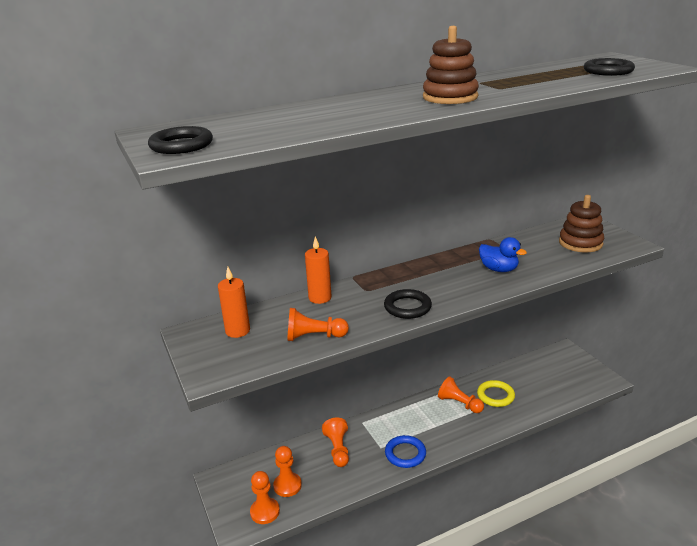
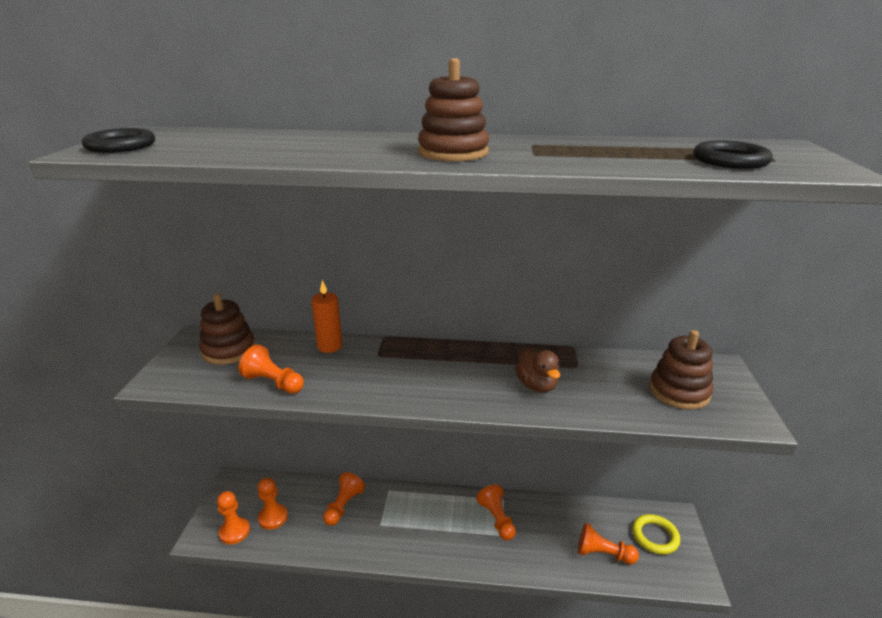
camera: 30 degrees right, 0 degrees up
(237, 331) = (228, 350): orange candle -> brown stacking toy
(405, 454) = (395, 544): blue ring -> none
(407, 307) = (390, 389): black ring -> none
(495, 396) = (543, 530): yellow ring -> yellow ring (655, 536)
(498, 269) = (536, 385): blue duck -> brown duck
(544, 392) = (603, 554): none -> orange pawn

